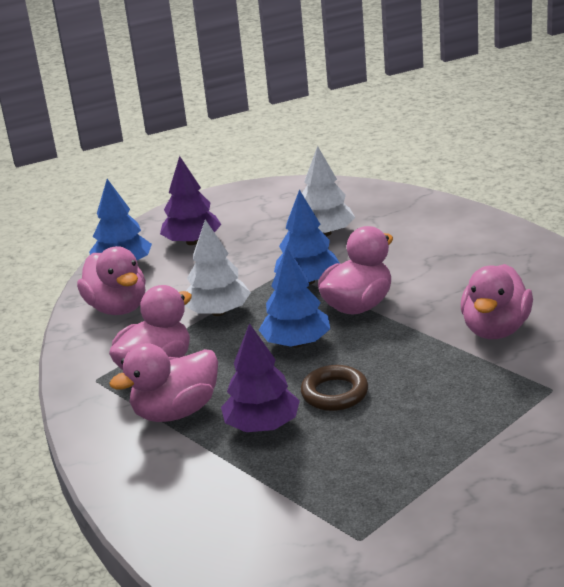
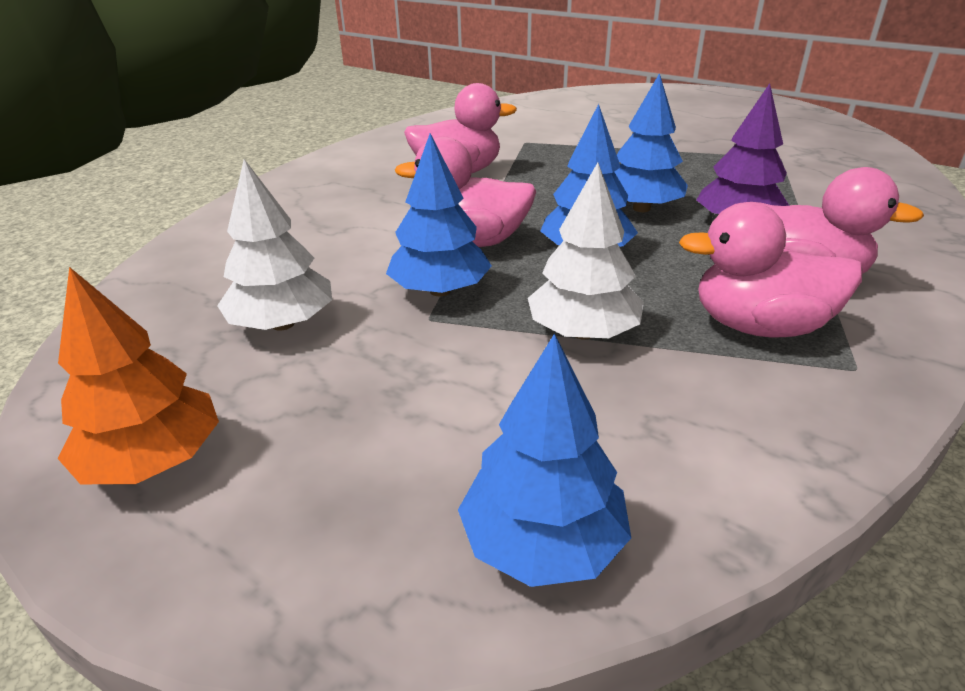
camera: 125 degrees left, 5 degrees up
(118, 308) = (685, 452): pink duck -> none
(192, 242) = (376, 474): purple tree -> none
(254, 202) = (154, 460): none -> orange tree
(334, 393) = (641, 208): brown ring -> blue tree

